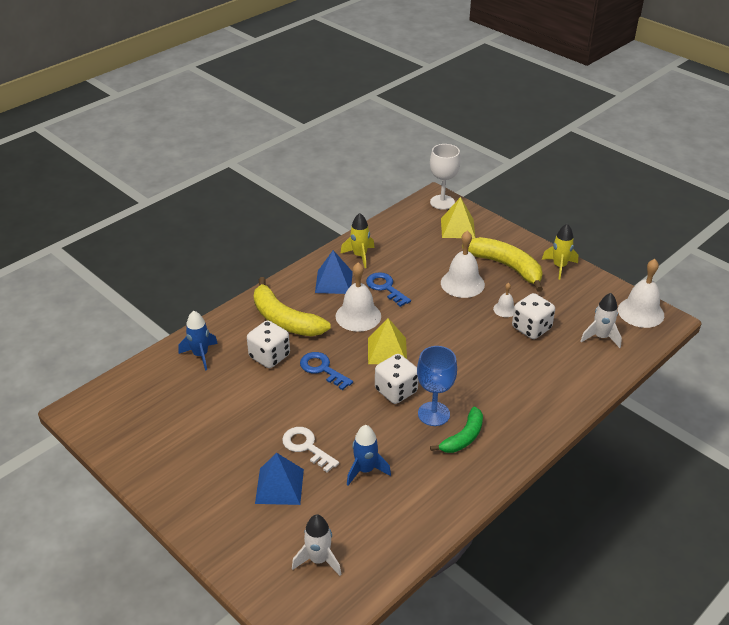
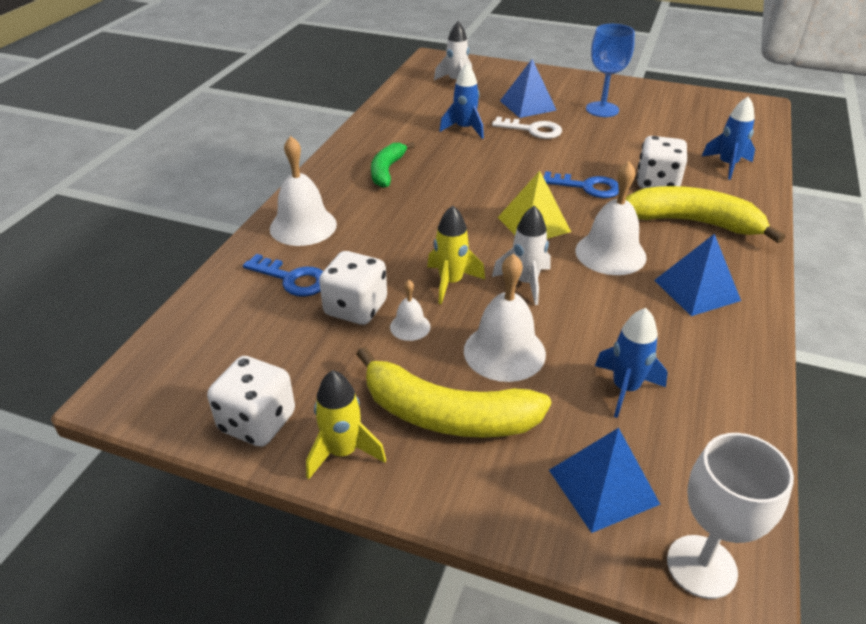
camera: 155 degrees right, 0 degrees up
(359, 256) = (712, 348): yellow rocket -> yellow rocket (451, 282)
(385, 287) = (616, 305): blue key -> blue key (292, 279)
(396, 391) = (487, 189): white dice -> white dice (257, 422)
(418, 253) = (625, 388): none -> blue rocket
(433, 414) = (431, 181): blue goblet -> blue goblet (602, 109)
(457, 228) = (603, 486): yellow pyramid -> blue pyramid
(601, 337) = (241, 326): white rocket -> white rocket (525, 282)
(640, 312) = (169, 395): white bell -> white bell (303, 226)

